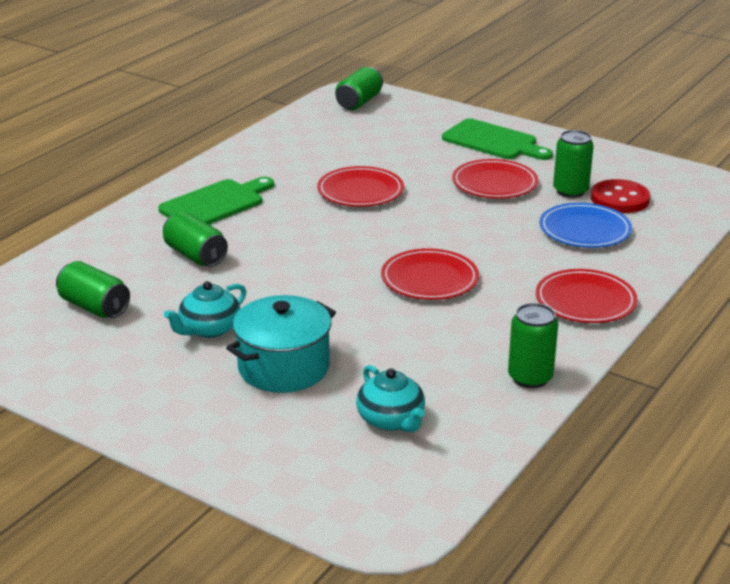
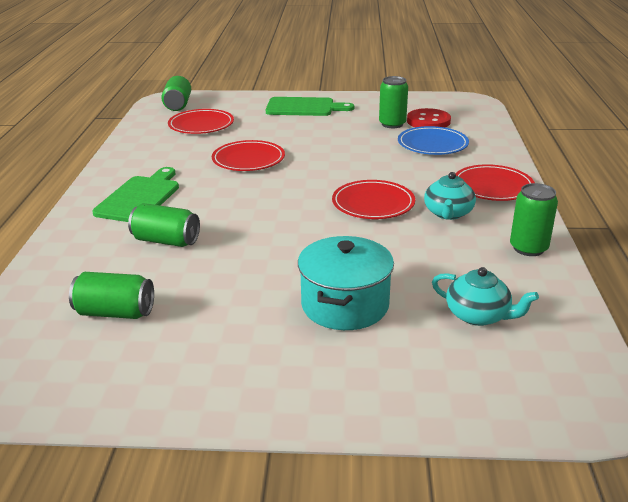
camera: 30 degrees left, 0 degrees up
(209, 329) = (245, 296): turquoise teapot -> turquoise teapot (448, 213)
(494, 183) = (337, 132): red plate -> red plate (201, 125)

